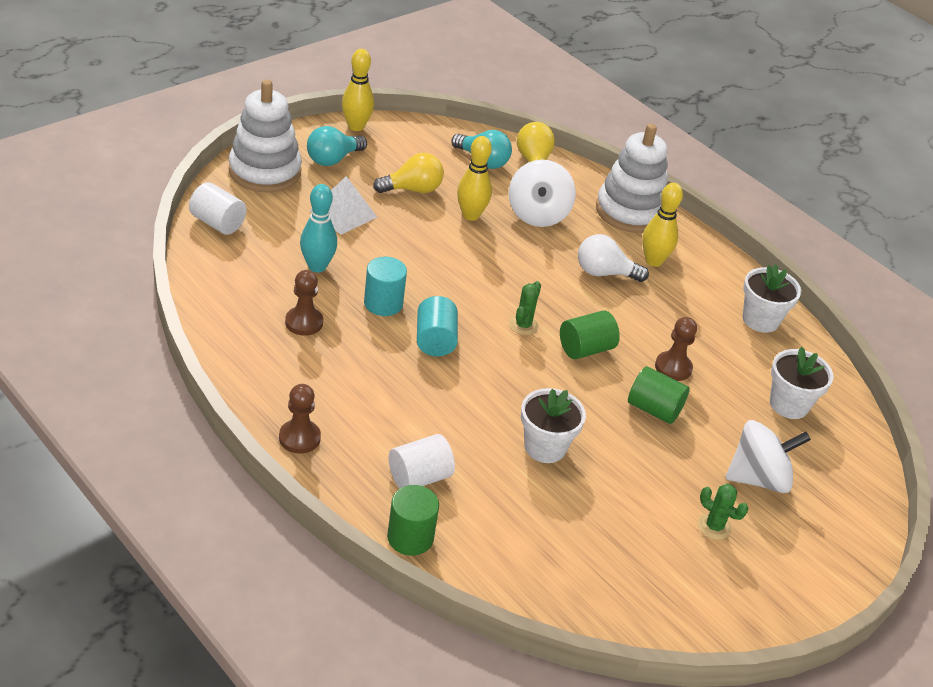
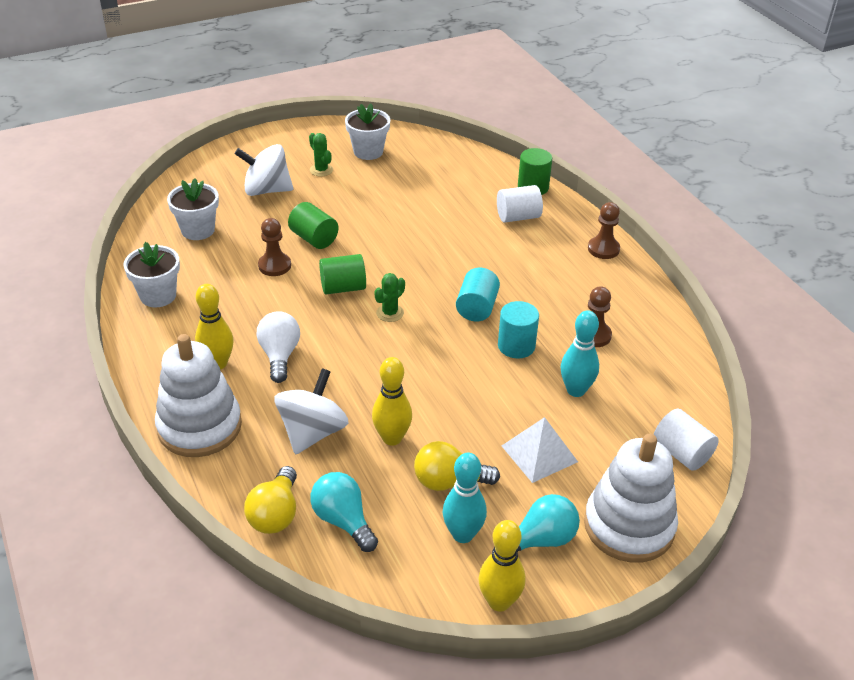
camera: 160 degrees left, 0 degrees up
(392, 159) = (463, 534): none -> turquoise bowling pin
(545, 447) = (416, 224): white flower pot -> white flower pot (368, 151)
(604, 273) = (280, 355): white light bulb -> white light bulb turned 120 degrees counterclockwise

